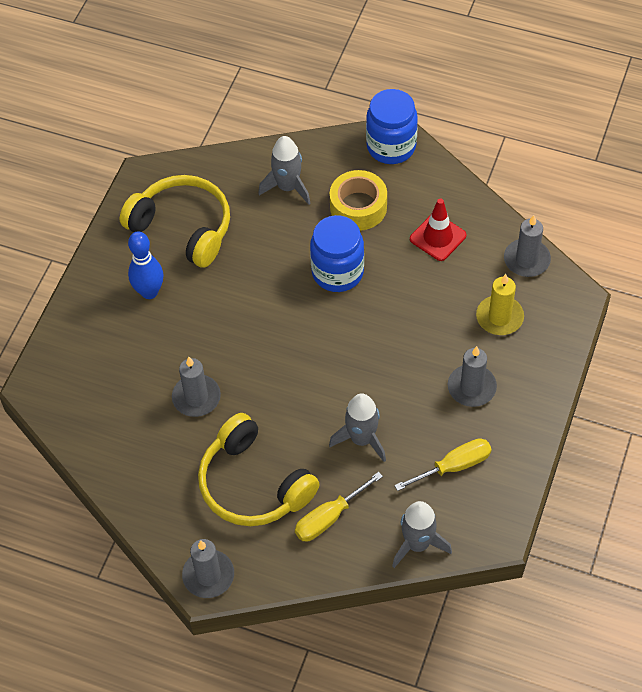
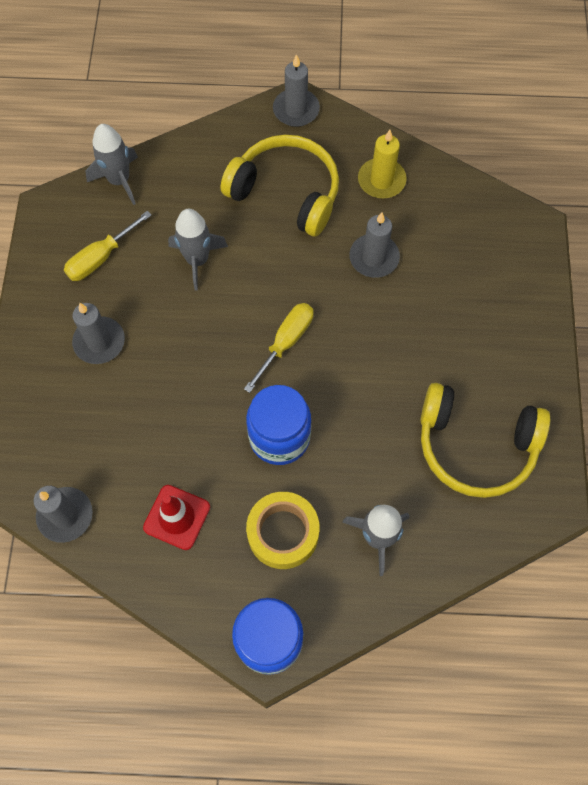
camera: 160 degrees right, 10 degrees up
(149, 292) = (474, 356): blue bowling pin -> none
(329, 517) = (206, 182): yellow screwdriver -> yellow screwdriver (286, 342)
(499, 317) = (84, 431): yellow candle -> yellow candle (381, 180)

